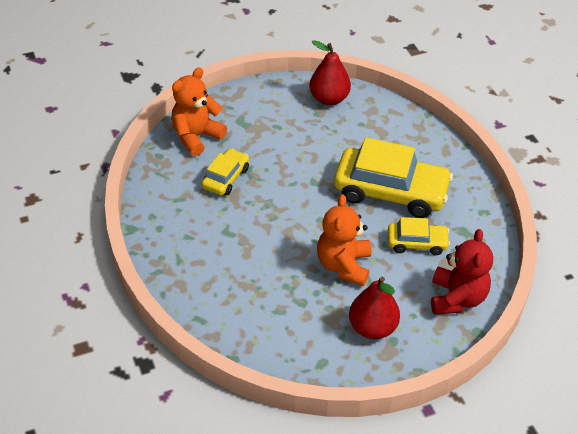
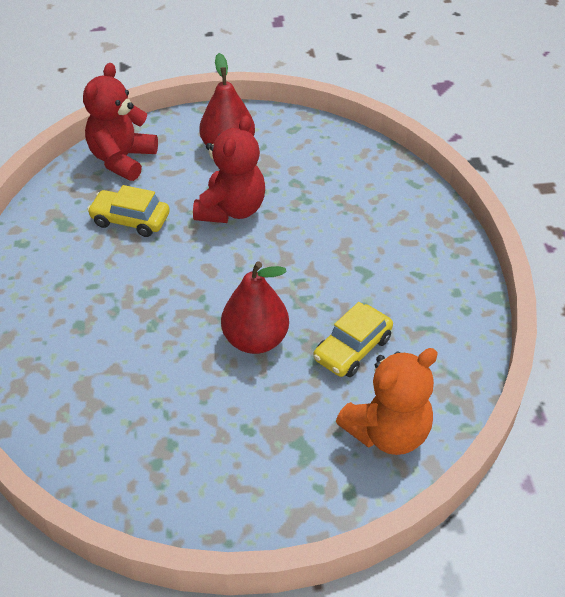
camera: 165 degrees left, 0 degrees up
(329, 99) = (136, 472): red pear -> red pear (255, 340)
(343, 265) = (231, 210): orange teddy bear -> red teddy bear
(390, 191) = (125, 288): yellow car -> none

